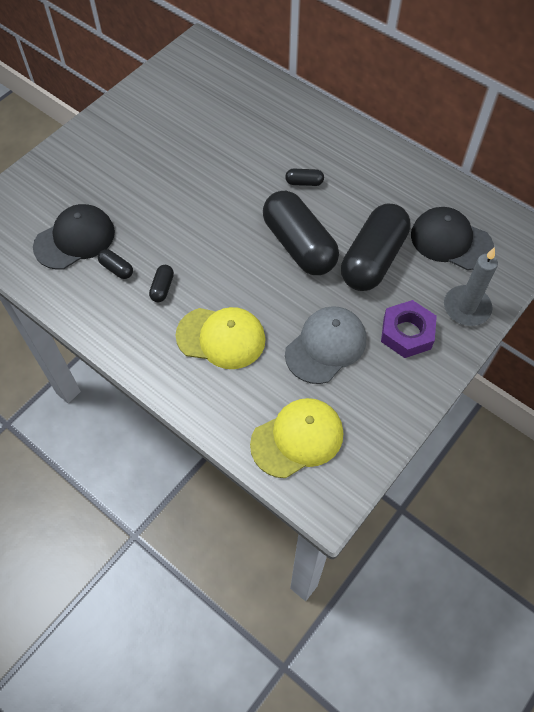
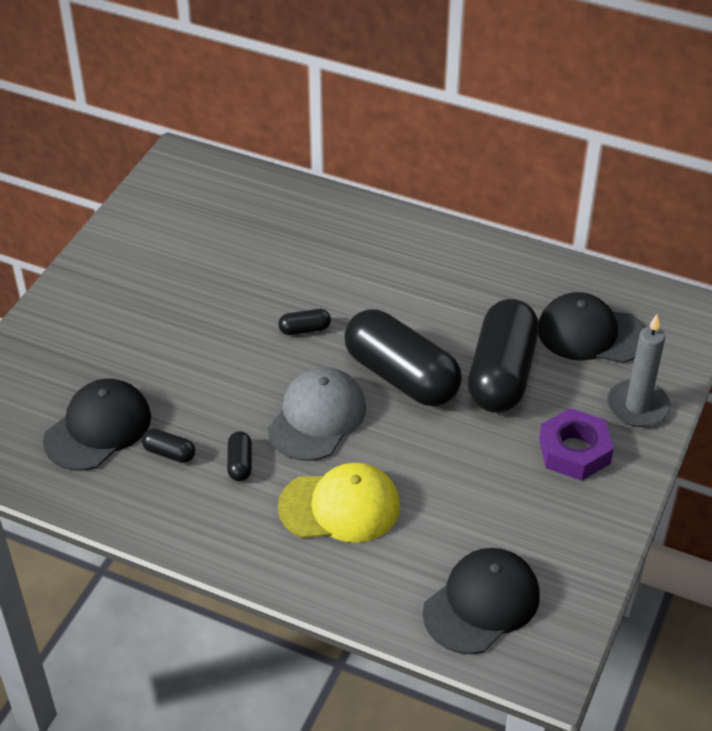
camera: 15 degrees left, 15 degrees down
(297, 438) = (481, 603): yellow cap -> black cap
(304, 182) = (381, 300): black capsule -> black capsule (304, 329)
(326, 346) = (478, 488): grey cap -> grey cap (317, 417)

